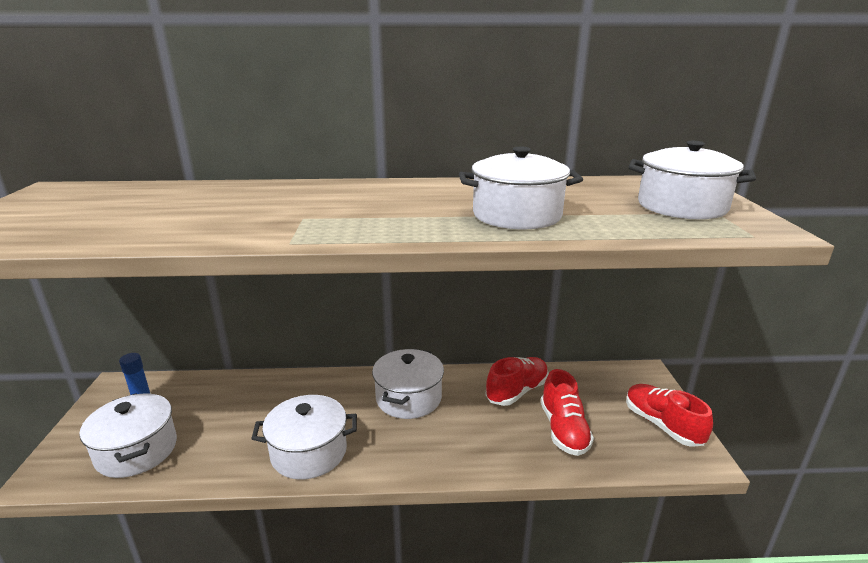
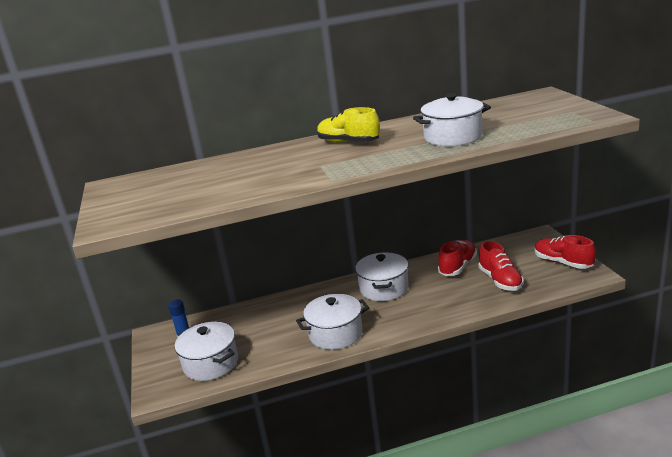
camera: 10 degrees left, 0 degrees up
(374, 195) = (348, 142): none -> yellow shoe
(681, 206) = (548, 111): white pot -> none

